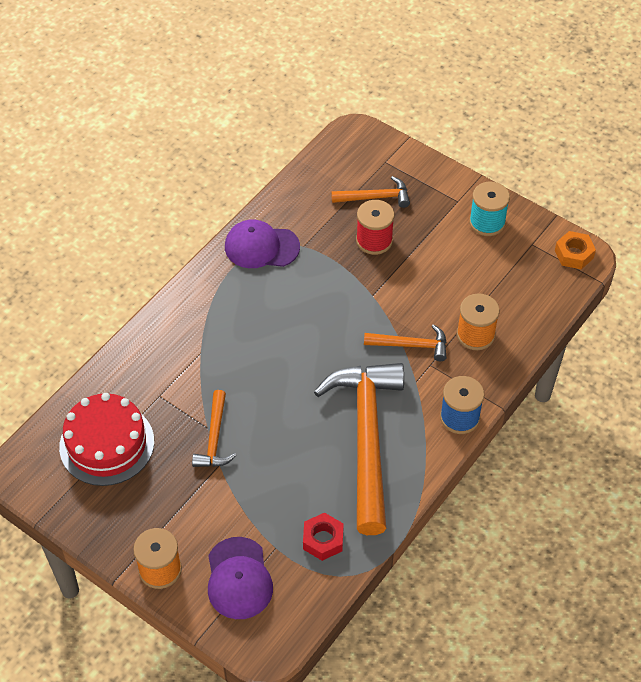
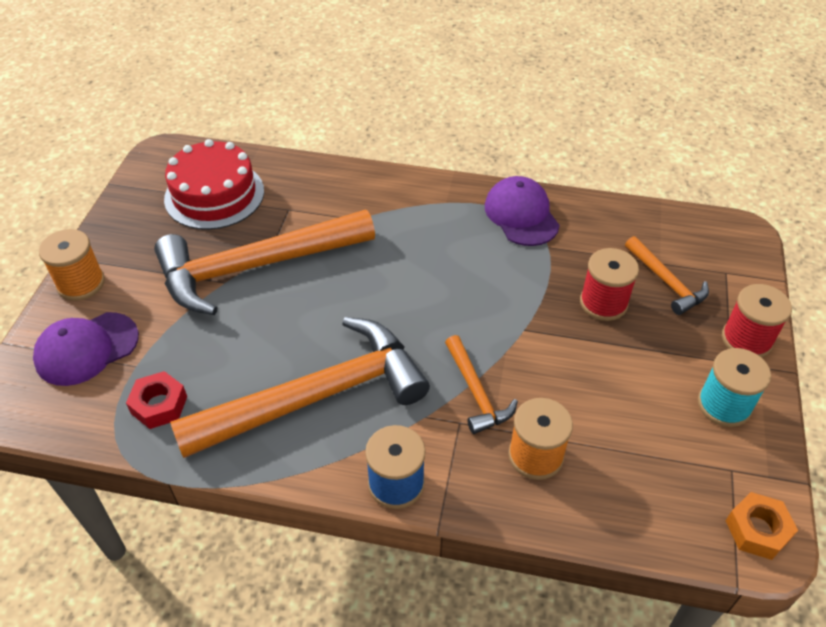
camera: 65 degrees right, 5 degrees down
(215, 438) = (256, 267): orange hammer -> orange hammer, size x2.16
(445, 183) = (746, 340): none -> red spool

